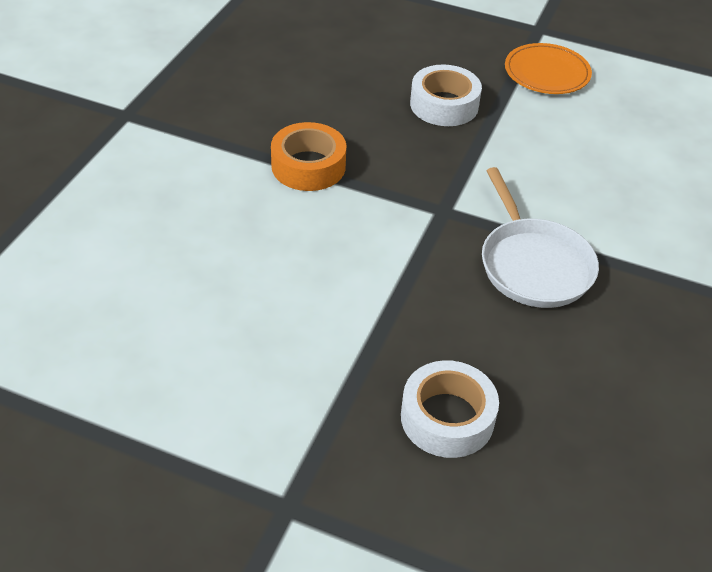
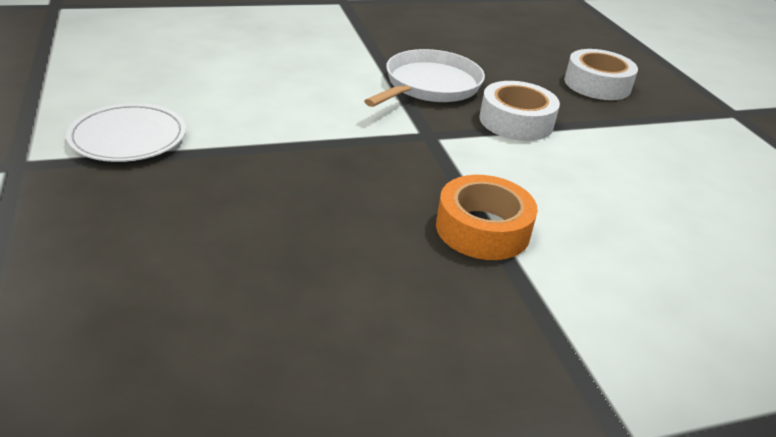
camera: 130 degrees left, 10 degrees down
(444, 105) = (266, 182): white tape -> white tape (516, 121)
(547, 73) = (128, 137): orange plate -> white plate

